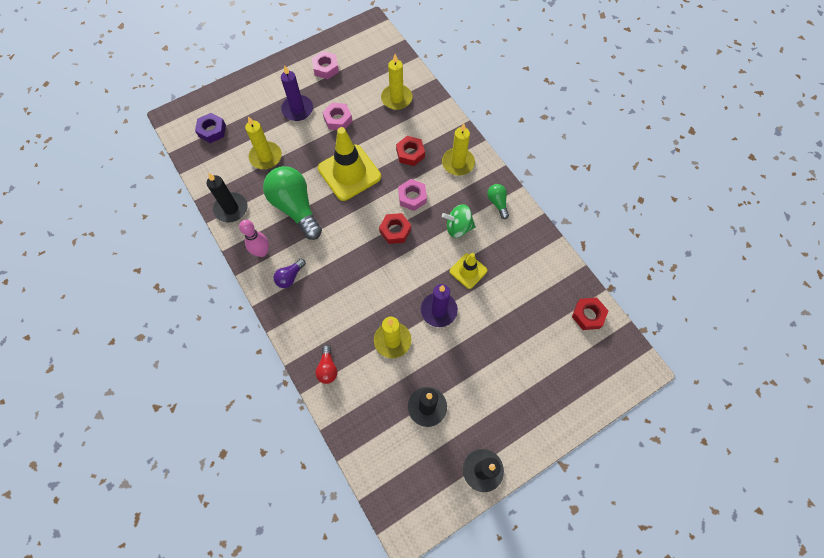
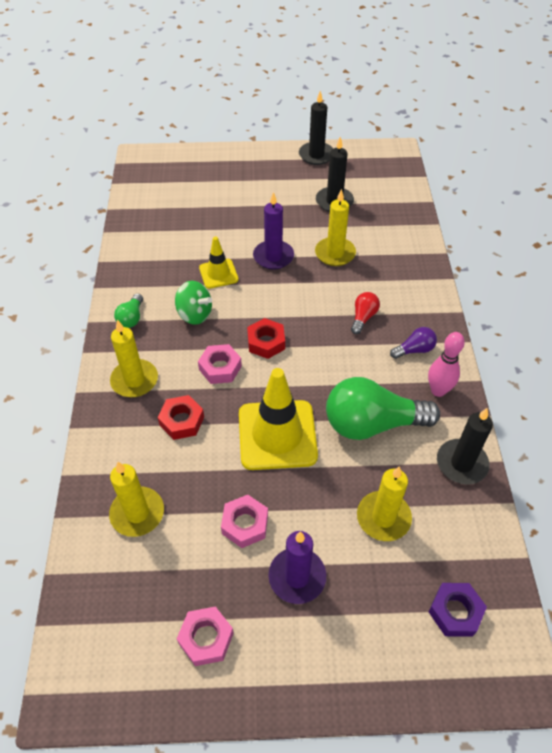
camera: 150 degrees left, 15 degrees down
(295, 207) = (372, 424): green light bulb -> green light bulb turned 90 degrees clockwise
(327, 368) = (411, 259): red light bulb -> red light bulb (363, 317)
(588, 315) = (143, 200): red nut -> none

